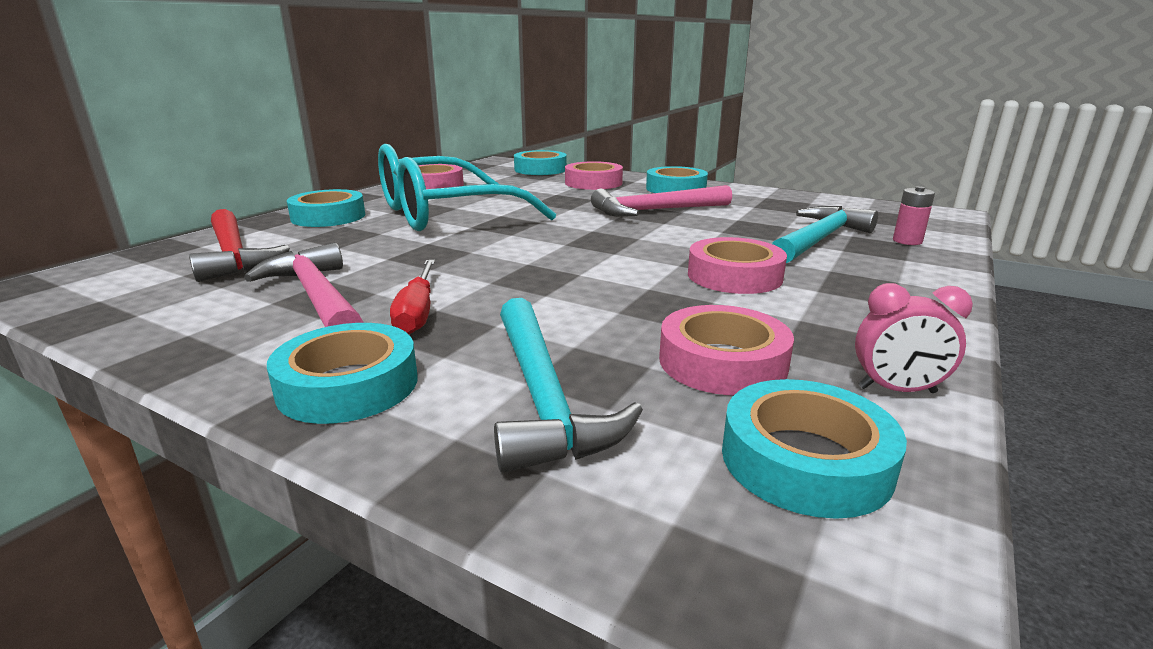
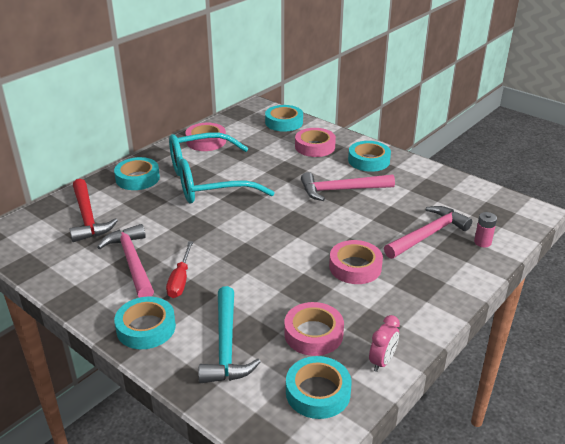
camera: 10 degrees right, 10 degrees up
(819, 239) = (428, 235): turquoise hammer -> pink hammer
(897, 390) = (382, 361): pink clock -> pink clock turned 75 degrees counterclockwise

